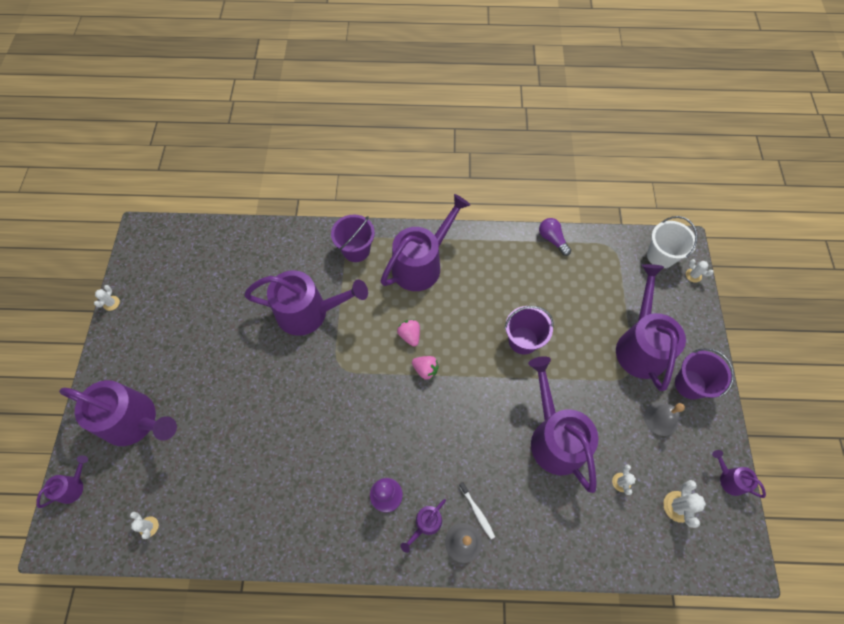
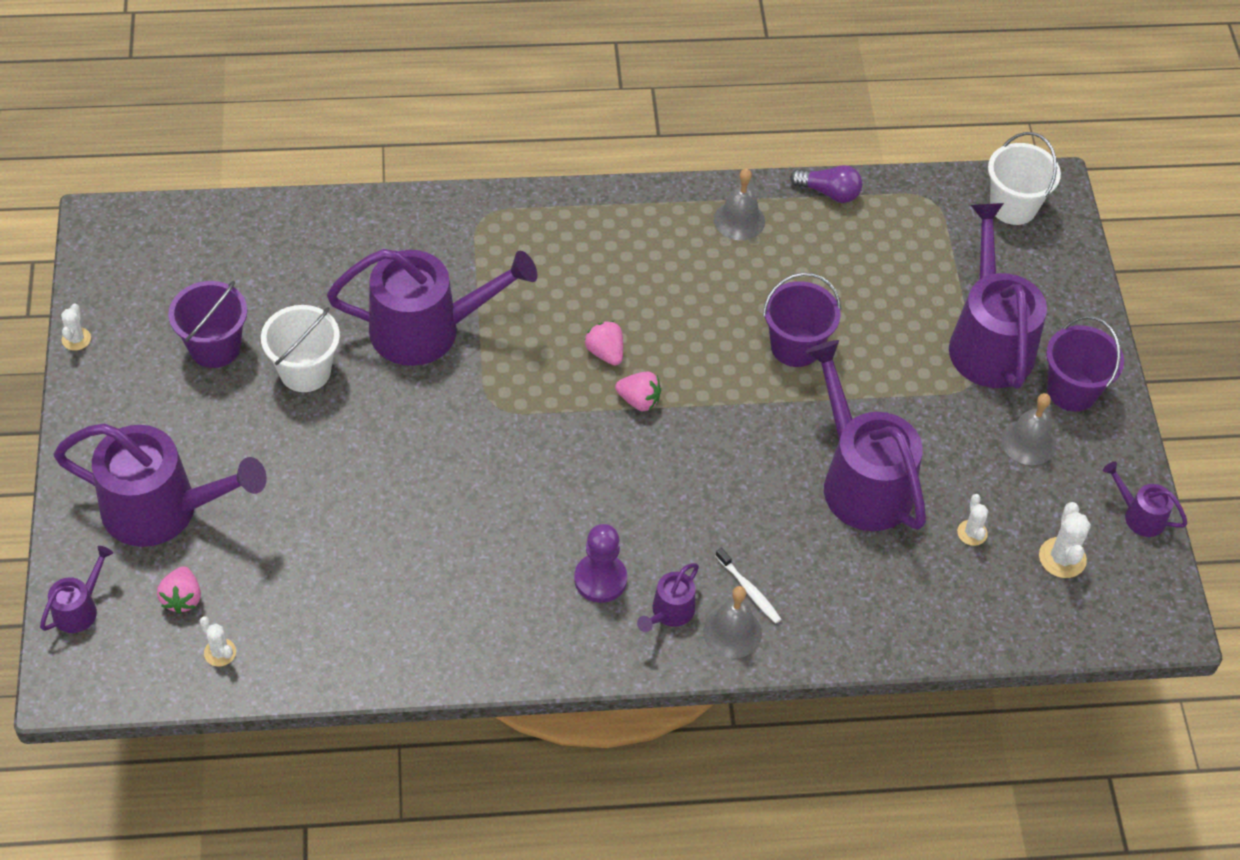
camera: 10 degrees left, 10 degrees down
(134, 485) = (182, 598): none -> pink strawberry
(235, 334) = (305, 371): none -> white bucket
(356, 250) = (492, 229): purple bucket -> purple bucket (215, 347)
(421, 264) = (609, 244): purple watering can -> none
(498, 254) = (739, 220): none -> grey bell
(552, 239) = (829, 192): purple light bulb -> purple light bulb turned 150 degrees clockwise
(693, 275) = (1069, 232): white cactus -> none

